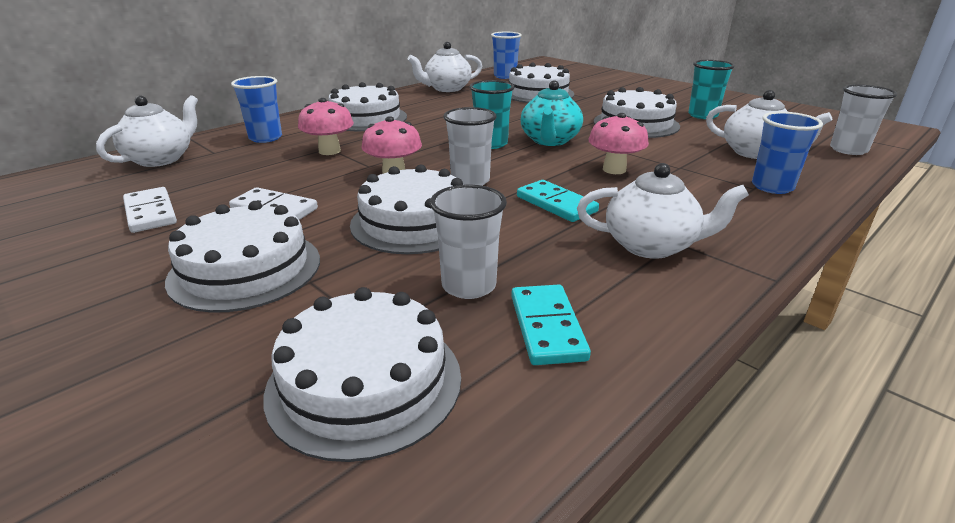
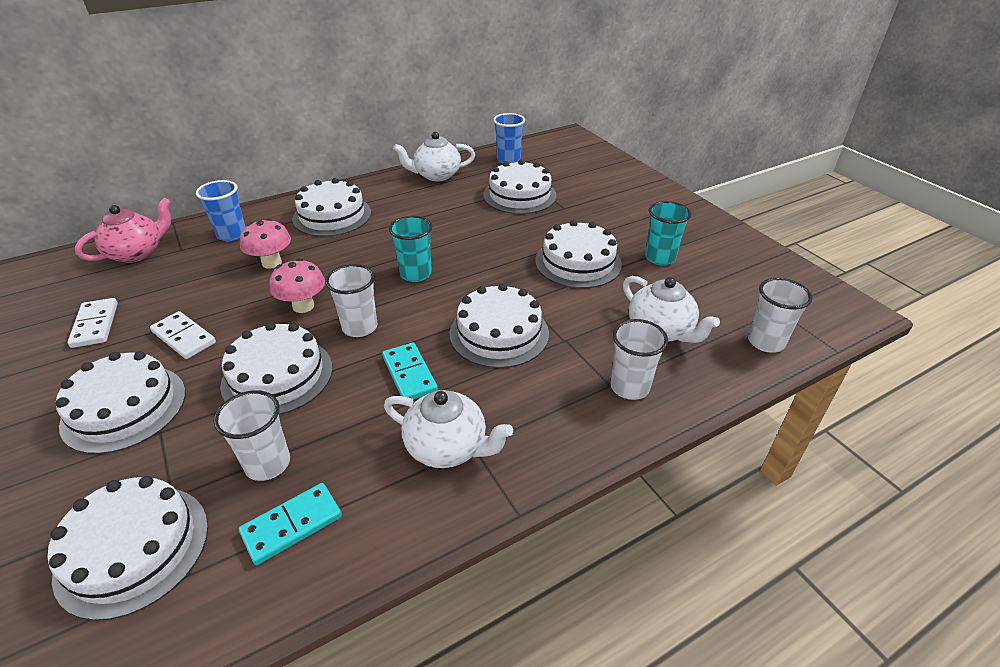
camera: 15 degrees right, 10 degrees up
(161, 159) = (137, 253): white teapot -> pink teapot
(547, 327) = (292, 525): turquoise domino -> turquoise domino turned 45 degrees clockwise
(550, 140) = (473, 277): turquoise teapot -> none
(614, 169) = (499, 333): pink mushroom -> white cake
(772, 187) = (629, 387): blue cup -> white cup

